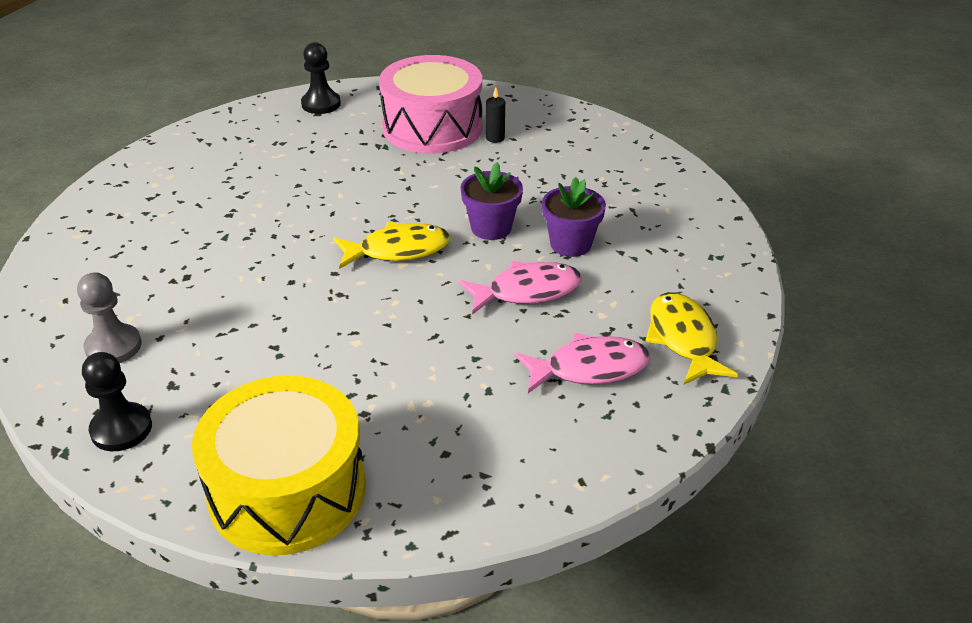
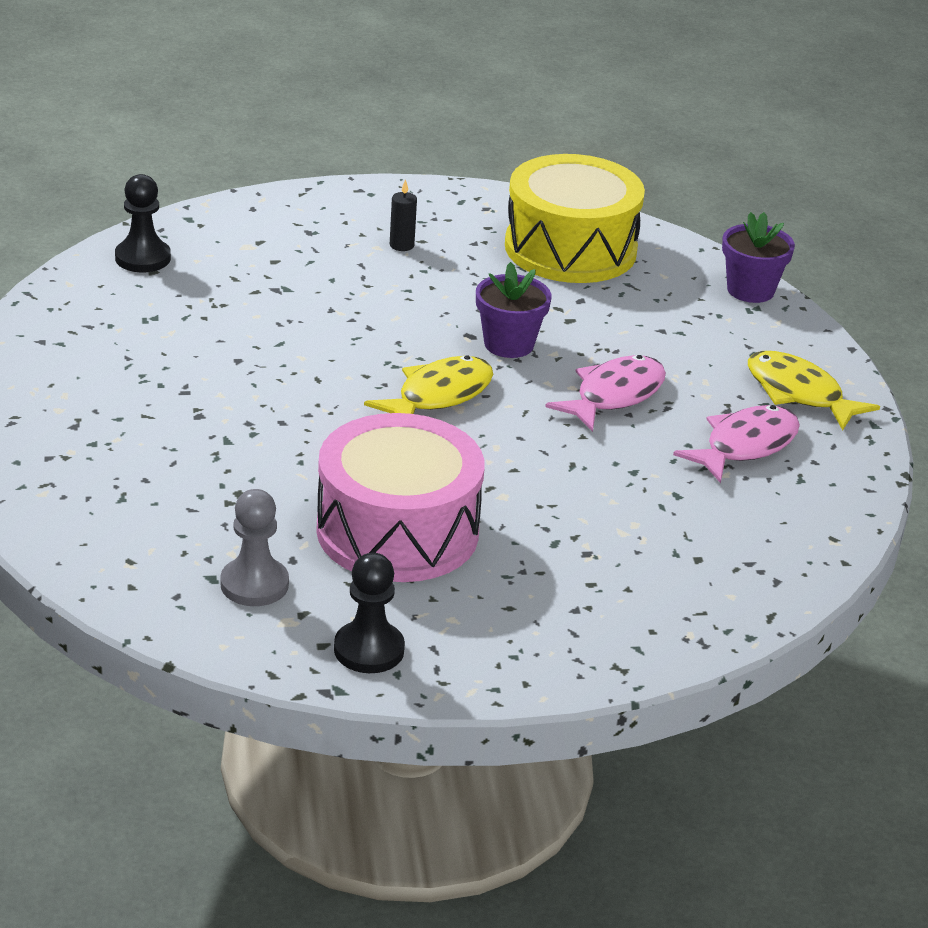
camera: 35 degrees left, 5 degrees down
(287, 490) = (595, 638): yellow drum -> yellow drum (570, 249)
(432, 127) = (315, 251): pink drum -> pink drum (397, 531)
(570, 244) = (606, 337): purple flower pot -> purple flower pot (750, 290)

